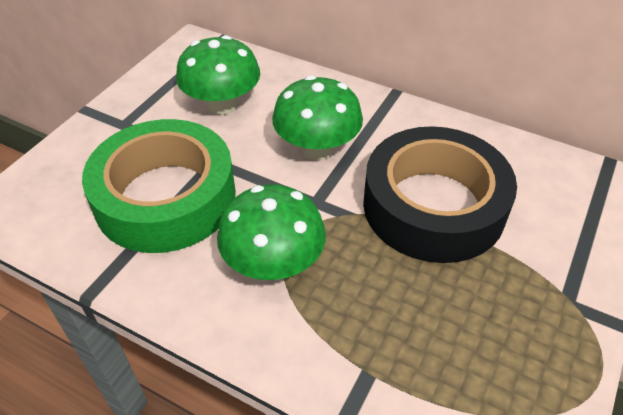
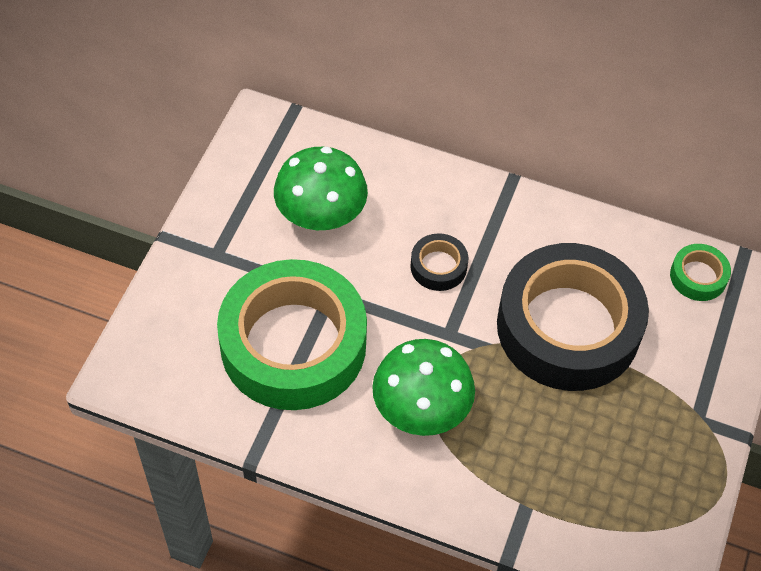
camera: 10 degrees left, 10 degrees up
(317, 148) = (438, 266): green mushroom -> black tape
(564, 176) = (698, 276): none -> green tape

